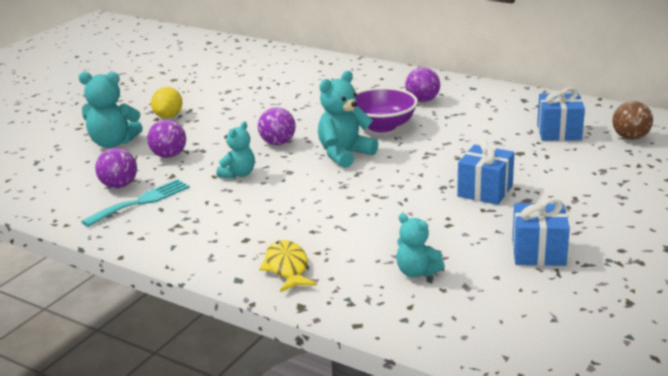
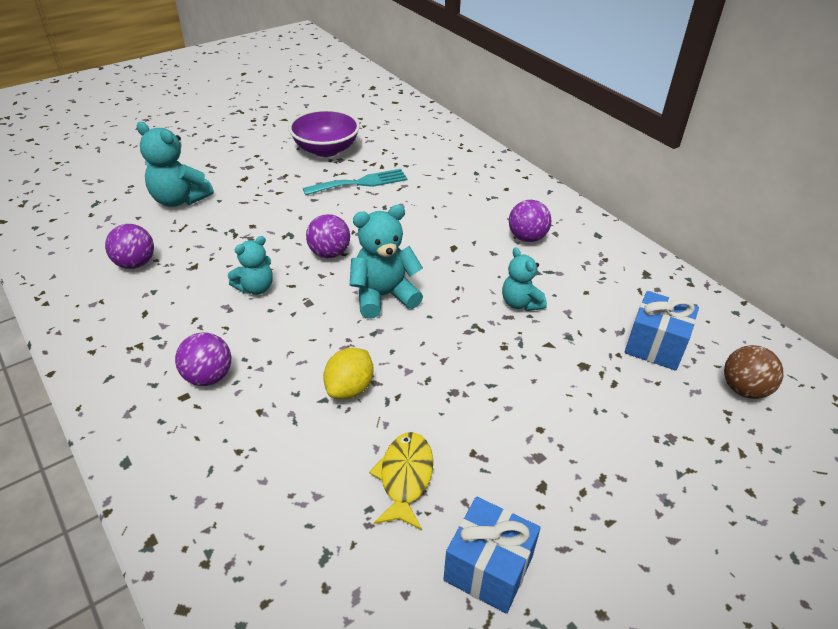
camera: 20 degrees right, 15 degrees up
(141, 202) = (135, 295): turquoise fork -> turquoise fork (360, 183)
(168, 116) = (257, 179): yellow lemon -> yellow lemon (350, 388)
(169, 155) = (214, 235): purple ball -> purple ball (208, 377)
(287, 268) = (187, 465): yellow fish -> yellow fish (405, 478)
(382, 126) = (455, 264): purple bowl -> purple bowl (326, 149)
(417, 272) = (318, 539): turquoise teddy bear -> turquoise teddy bear (520, 303)
(485, 191) = (497, 419): blue gift -> none

